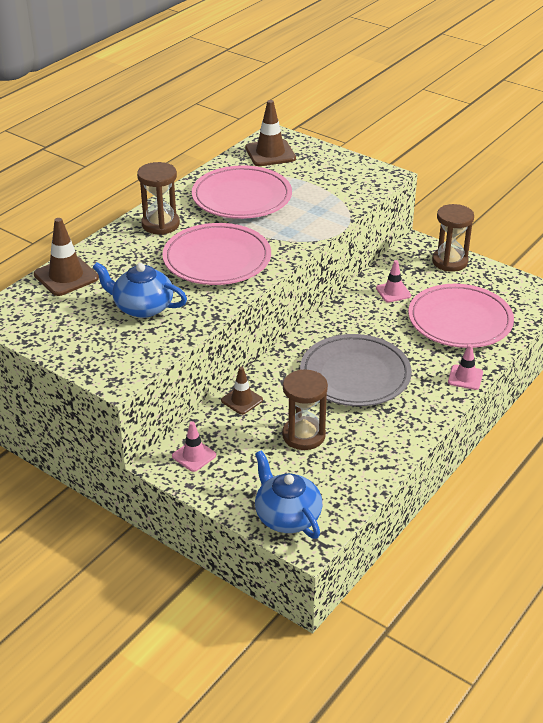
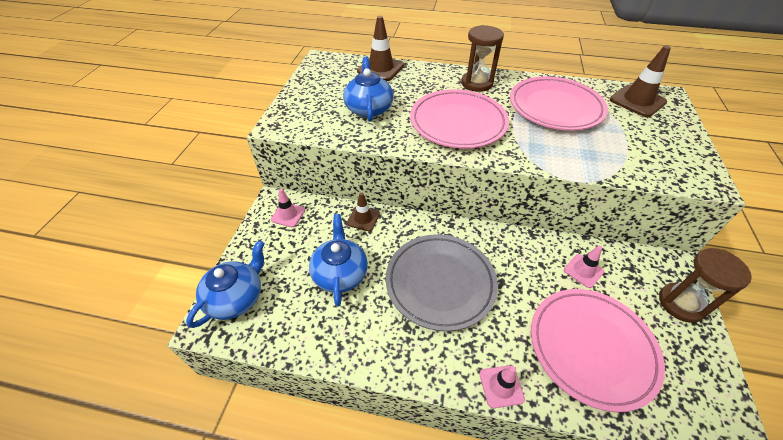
camera: 65 degrees right, 10 degrees up
(303, 435) = (340, 273): brown hourglass -> blue teapot

